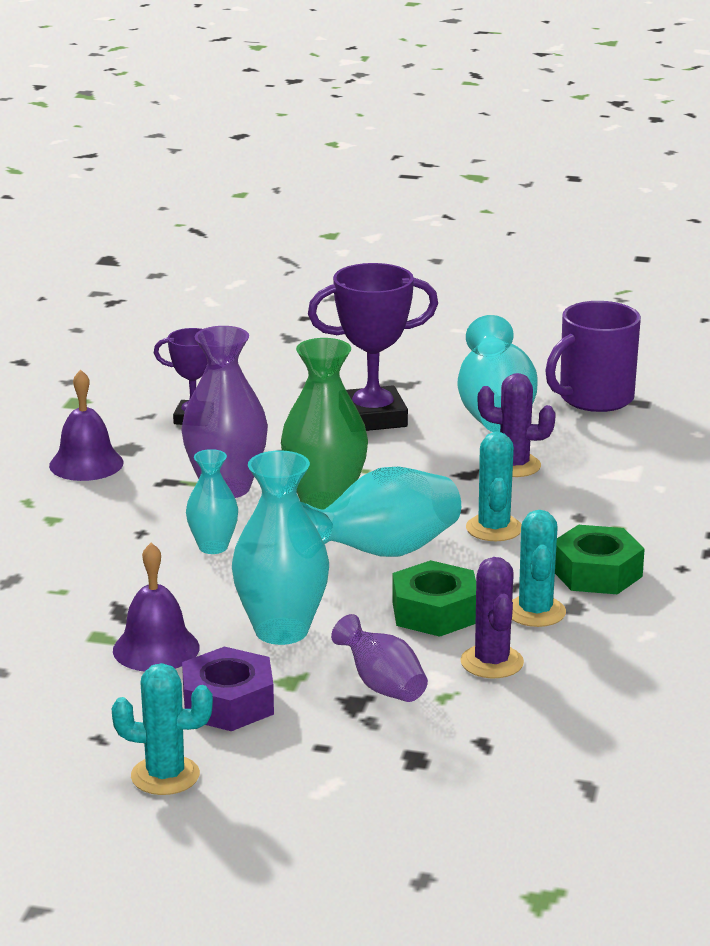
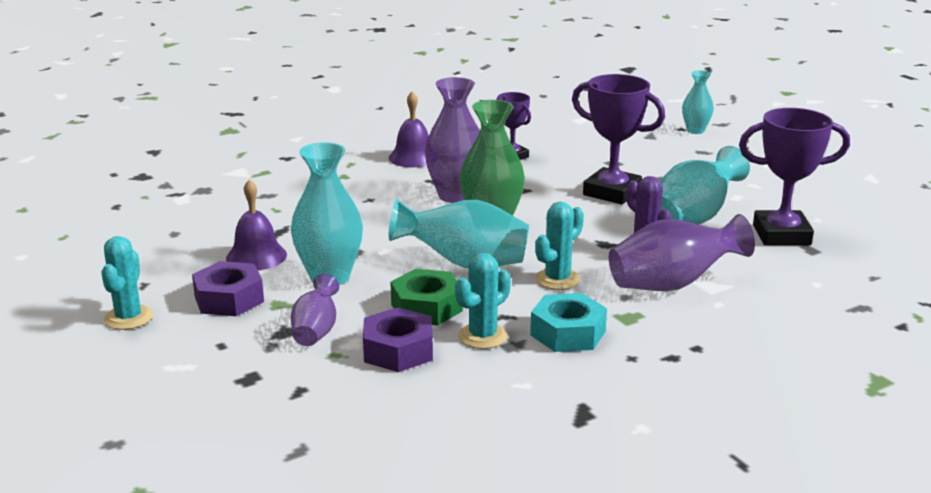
camera: 45 degrees right, 0 degrees up
(165, 776) = (128, 318): turquoise cactus -> turquoise cactus turned 45 degrees clockwise
(213, 547) = (387, 221): turquoise vase -> turquoise vase (695, 130)
(492, 662) = (398, 350): purple cactus -> purple nut
(594, 398) = (781, 235): purple mug -> purple trophy
(594, 487) = (672, 284): none -> purple vase
(596, 573) = (568, 333): green nut -> turquoise nut

